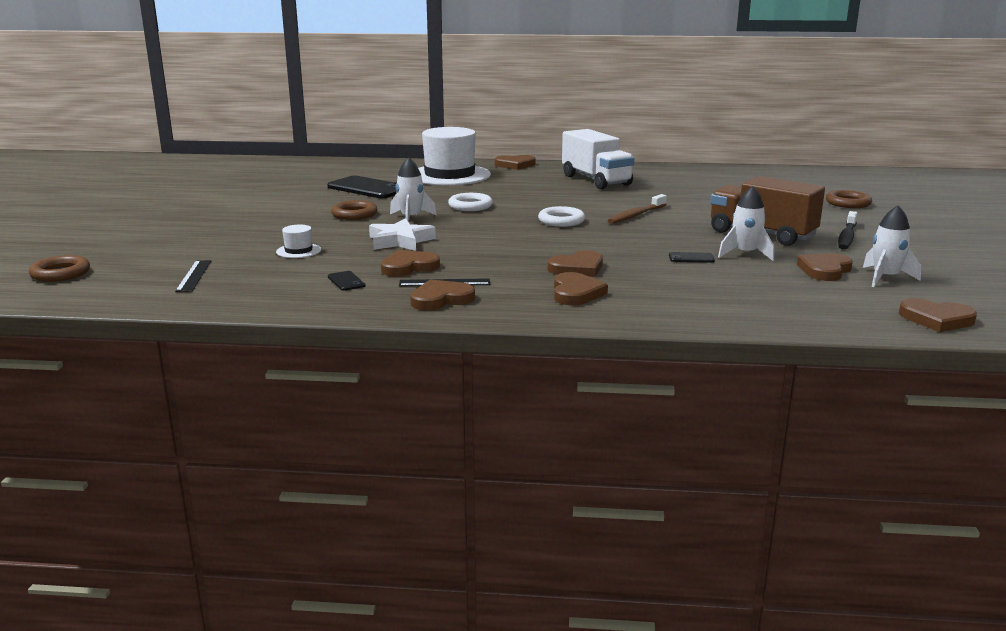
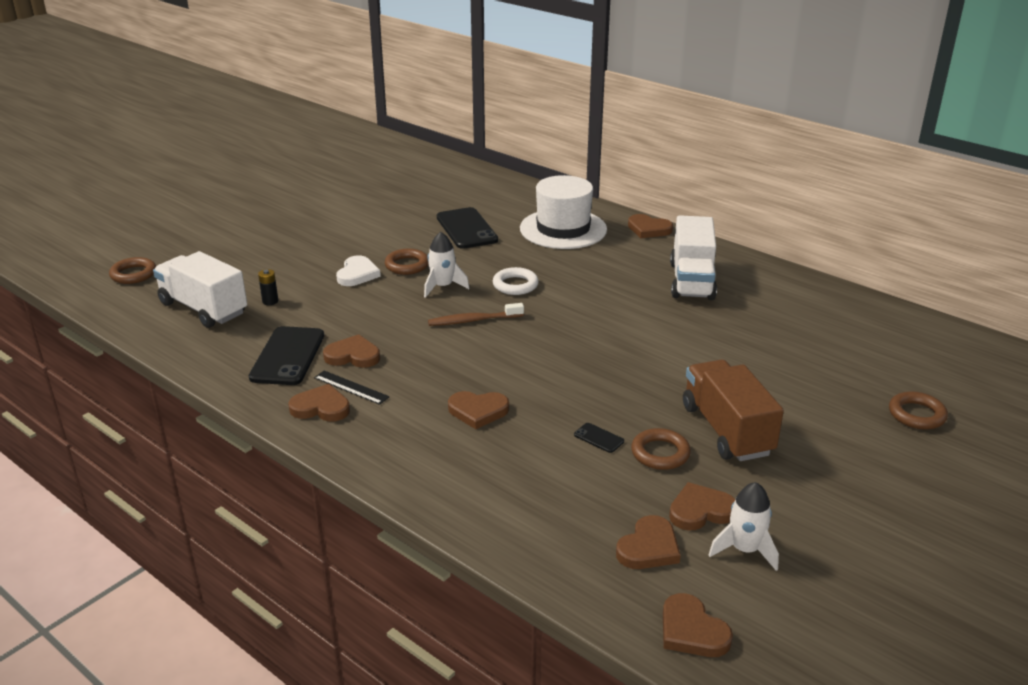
camera: 35 degrees right, 10 degrees up
(194, 276) = (203, 308): black ruler -> white truck
(260, 257) = (270, 301): none -> black battery
(298, 251) = (305, 303): white hat -> none
(317, 227) = (357, 274): none -> white heart
(346, 281) = (287, 356): black phone -> black phone, size x2.30
(400, 241) = (393, 317): white star -> none
(561, 221) = (563, 336): white ring -> none
(576, 293) = (428, 444): brown heart -> brown heart (649, 547)
(636, 215) = (646, 352): brown toothbrush -> brown toothbrush (473, 320)
(745, 254) = (660, 453): white rocket -> brown ring
(847, 237) = (815, 470): black toothbrush -> none

